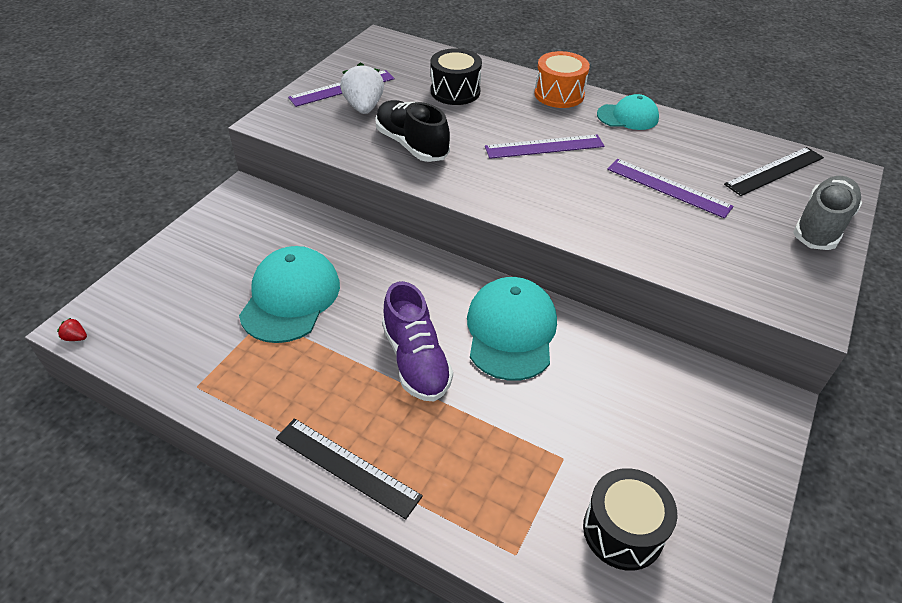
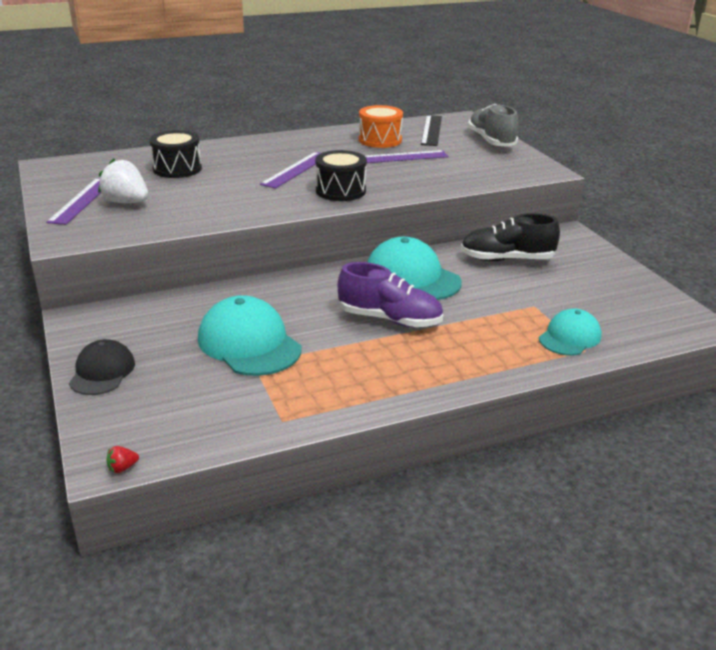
camera: 50 degrees left, 15 degrees down
(184, 249) = (102, 372): none -> black cap
(347, 466) = (449, 382): black ruler -> none
(411, 145) = (209, 204): black shoe -> black shoe (507, 259)
(559, 94) = (251, 144): orange drum -> orange drum (380, 140)
(623, 531) = (604, 311): black drum -> black drum (340, 191)
(628, 117) = (314, 138): turquoise cap -> turquoise cap (569, 337)

